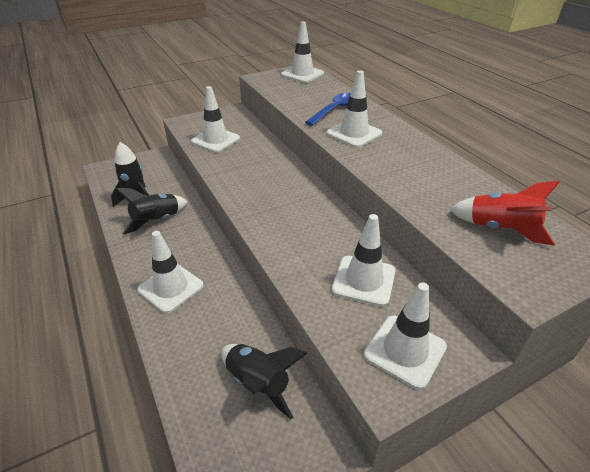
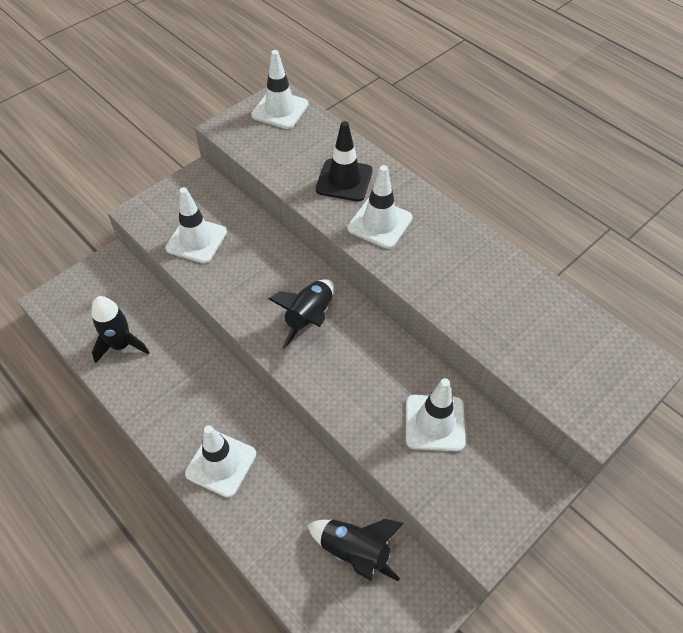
camera: 15 degrees left, 15 degrees up
(157, 221) = (162, 372): black rocket -> black rocket (309, 318)
(334, 110) = (344, 180): blue spoon -> black traffic cone
(405, 351) = (491, 496): white traffic cone -> none
(500, 229) = (561, 346): red rocket -> none

